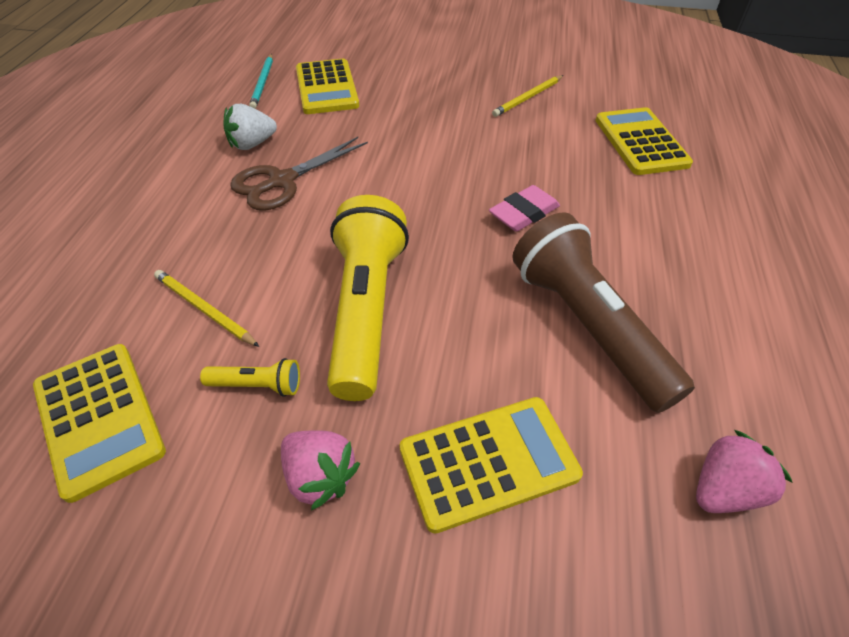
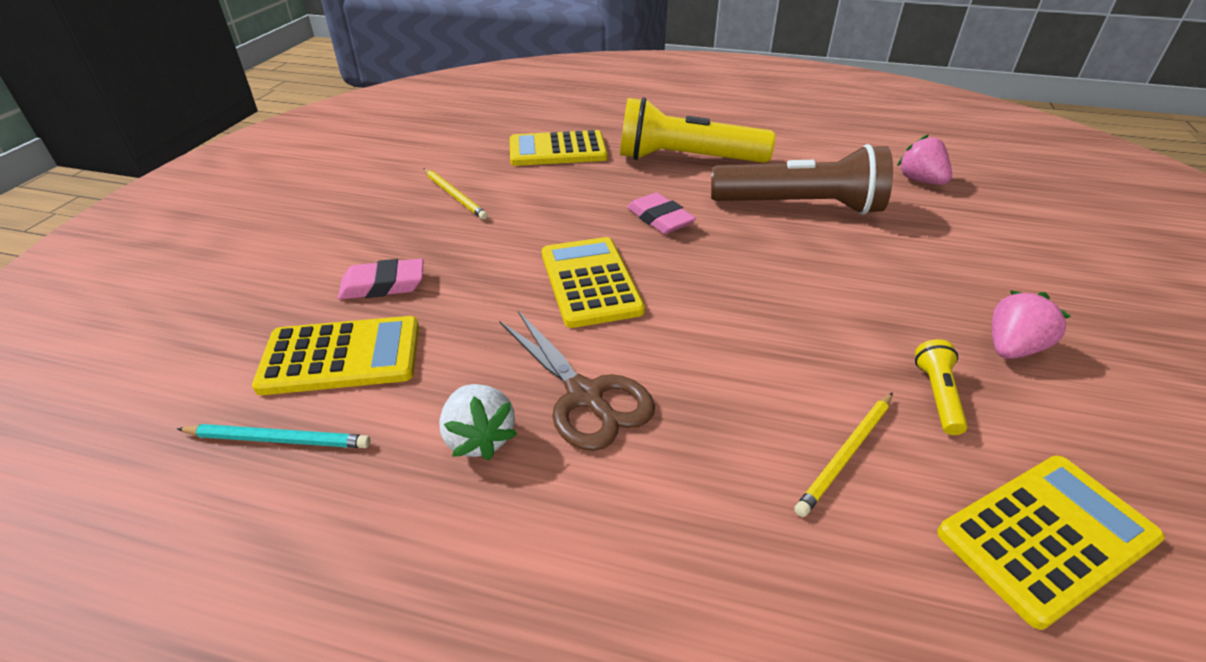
camera: 85 degrees left, 10 degrees down
(366, 310) = (812, 320): yellow flashlight -> yellow flashlight (687, 159)
(399, 88) = (383, 285): none -> pink eraser
(488, 462) = (948, 262): yellow calculator -> yellow calculator (590, 282)
(587, 326) = (799, 206): brown flashlight -> brown flashlight turned 150 degrees counterclockwise

